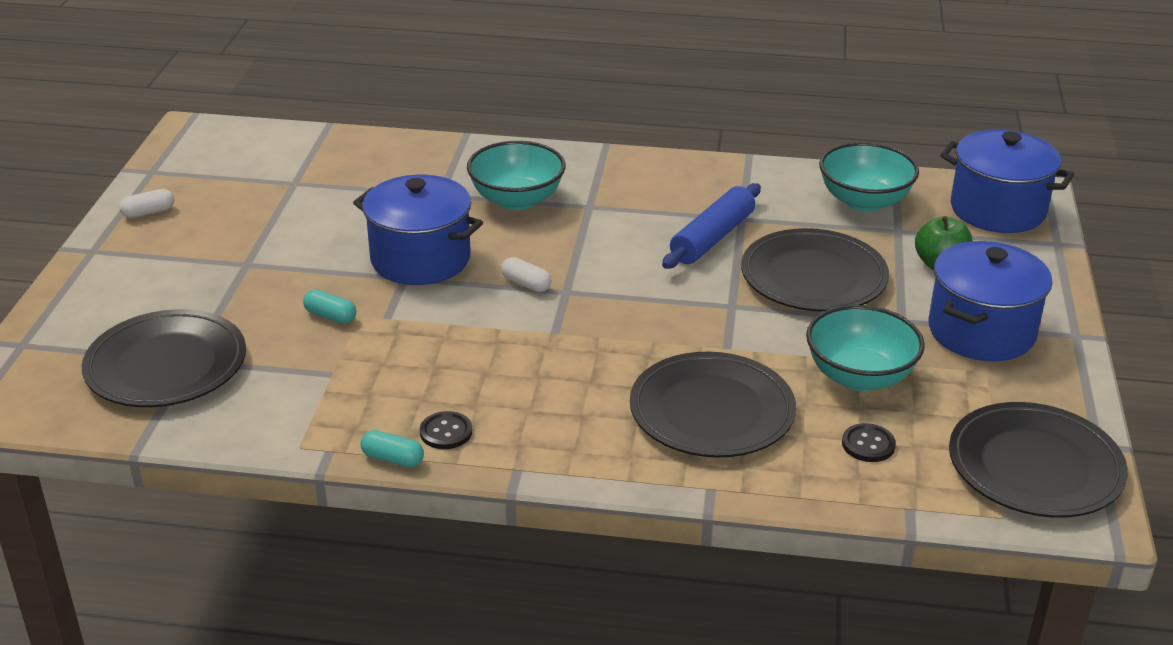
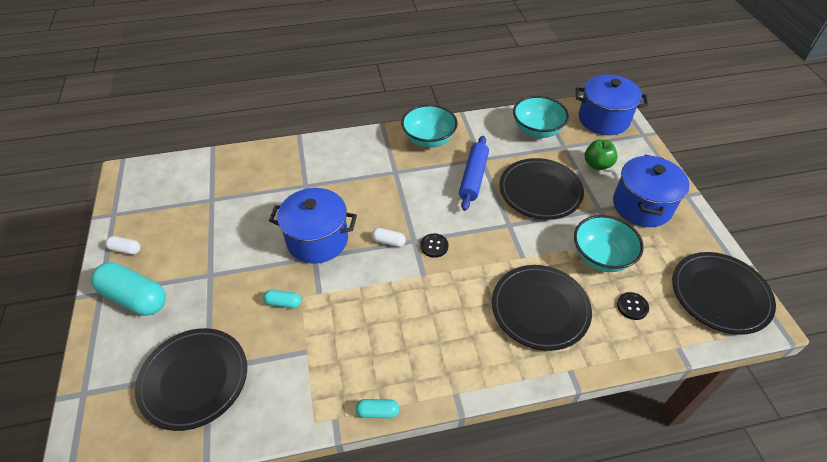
camera: 20 degrees left, 15 degrees up
(134, 265) = (135, 297): none -> turquoise capsule
(148, 212) = (125, 249): white capsule -> white capsule turned 60 degrees clockwise
(446, 432) = (399, 377): black button -> black button (434, 246)
(517, 199) = (352, 178): turquoise bowl -> turquoise bowl (428, 139)

